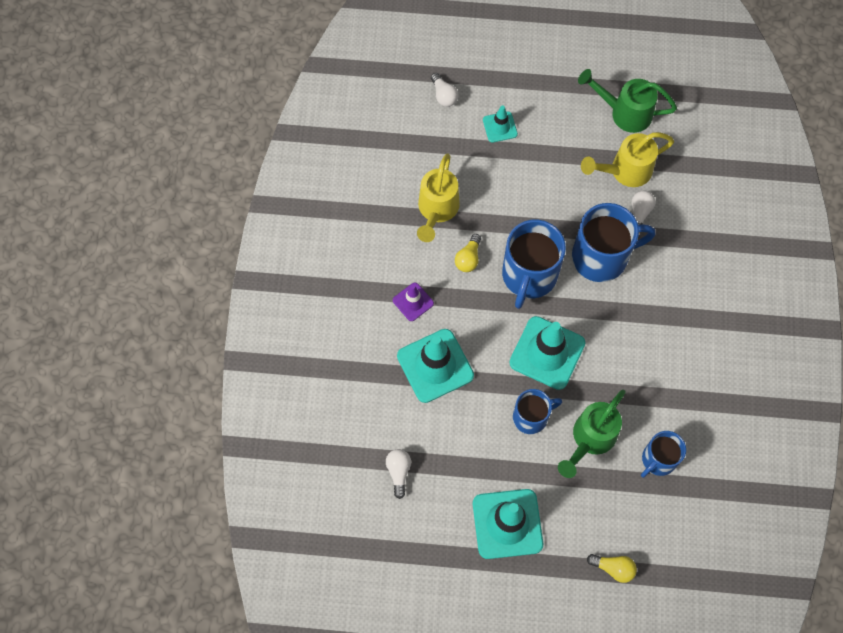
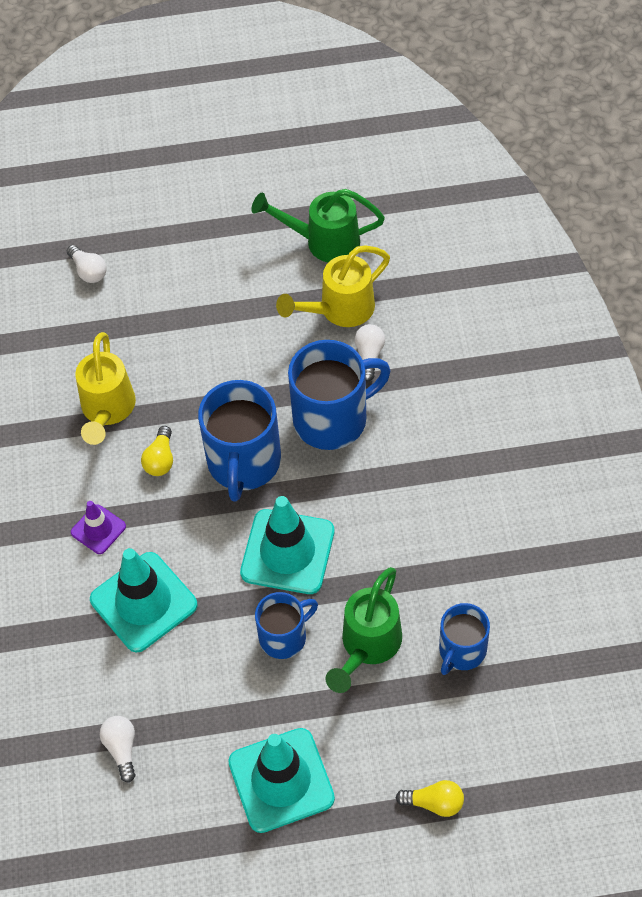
camera: 10 degrees left, 10 degrees down
(500, 127) = (168, 293): turquoise traffic cone -> none

